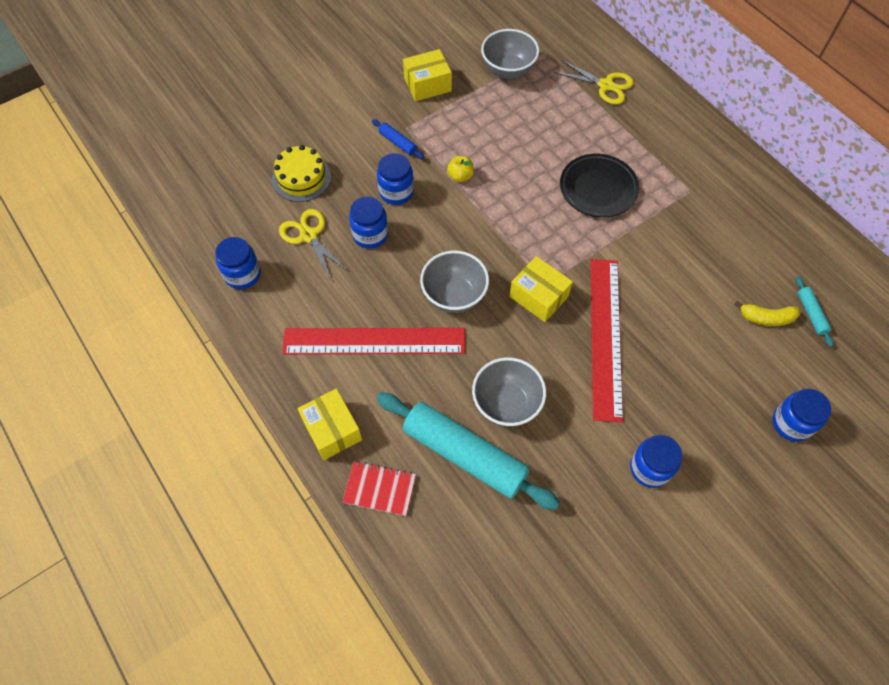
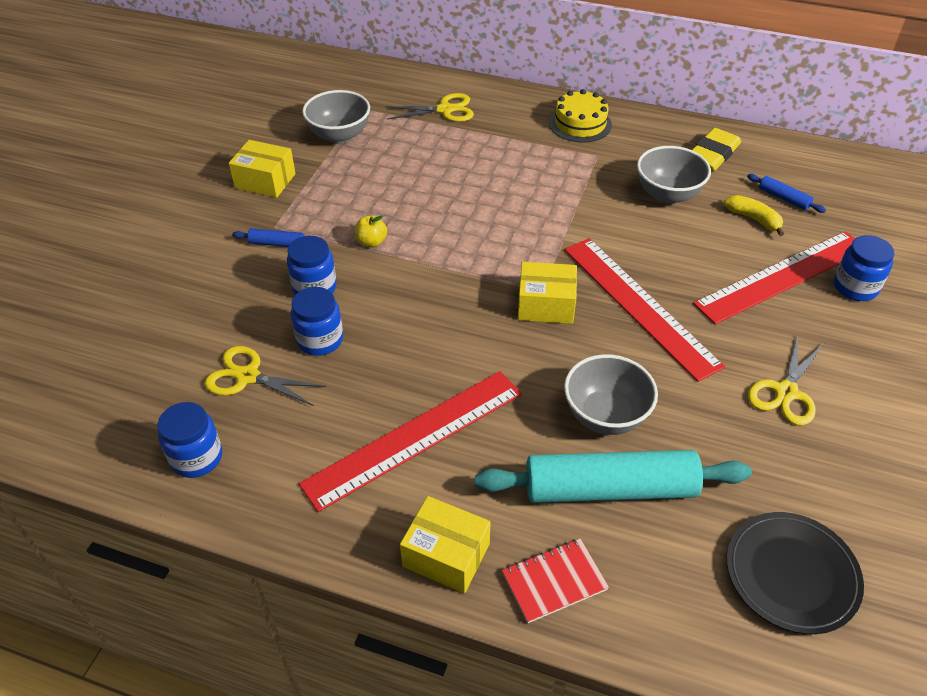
camera: 35 degrees left, 15 degrees down
(301, 178) = (191, 326): yellow cake -> yellow cake (580, 124)
(427, 85) = (265, 181): yellow box -> yellow box turned 75 degrees clockwise
(454, 296) = (462, 348): grey bowl -> grey bowl (668, 195)
(598, 188) = (515, 191): black plate -> black plate (791, 575)
(650, 468) = (786, 392): blue jar -> yellow scissors
(740, 379) = (783, 276): none -> red ruler
(766, 318) = (754, 219): yellow banana -> yellow banana turned 105 degrees counterclockwise
(789, 241) = (712, 154): none -> yellow eraser
(811, 314) = (783, 198): turquoise rolling pin -> blue rolling pin

